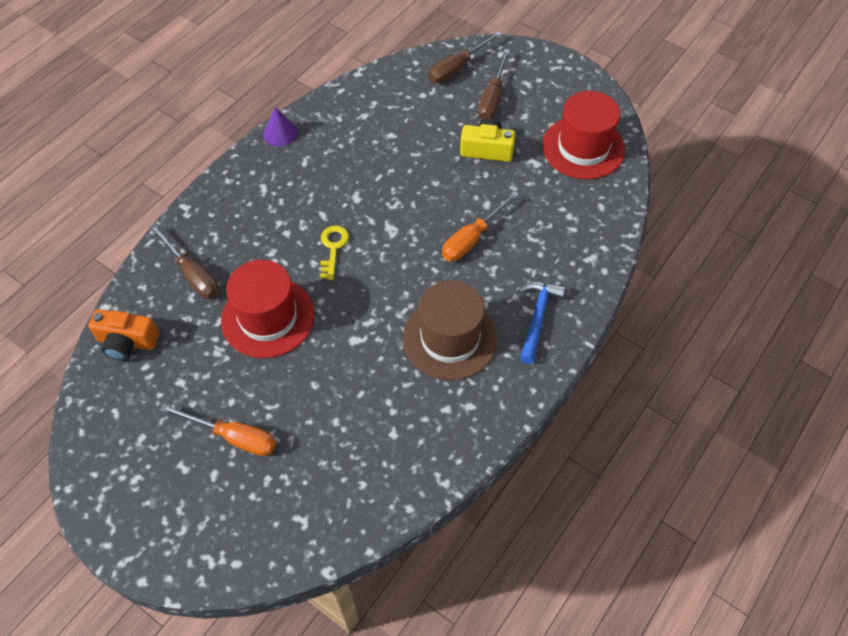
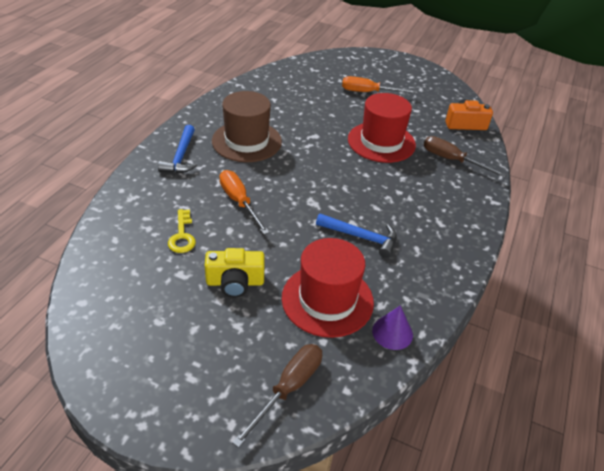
camera: 165 degrees right, 15 degrees down
(280, 133) = (457, 274): purple cone -> purple cone (392, 332)
(333, 248) = (355, 185): yellow key -> yellow key (182, 235)
(354, 180) = (361, 237): none -> blue hammer
(472, 238) = (239, 202): orange screwdriver -> orange screwdriver turned 60 degrees counterclockwise
(492, 98) = (235, 348): brown screwdriver -> none
(583, 148) = (125, 297): red hat -> red hat (327, 300)

